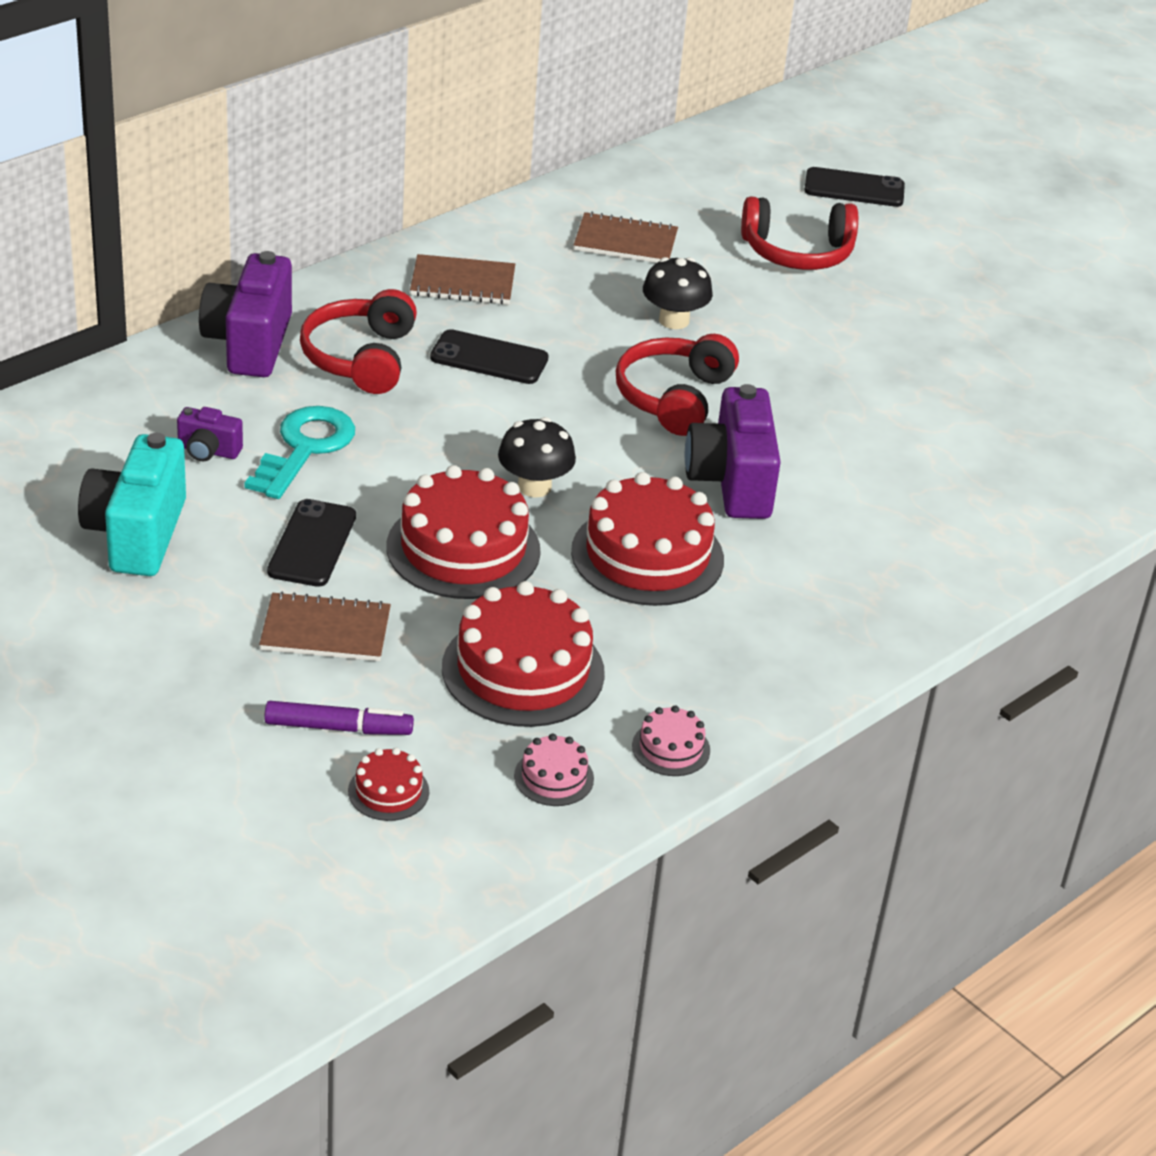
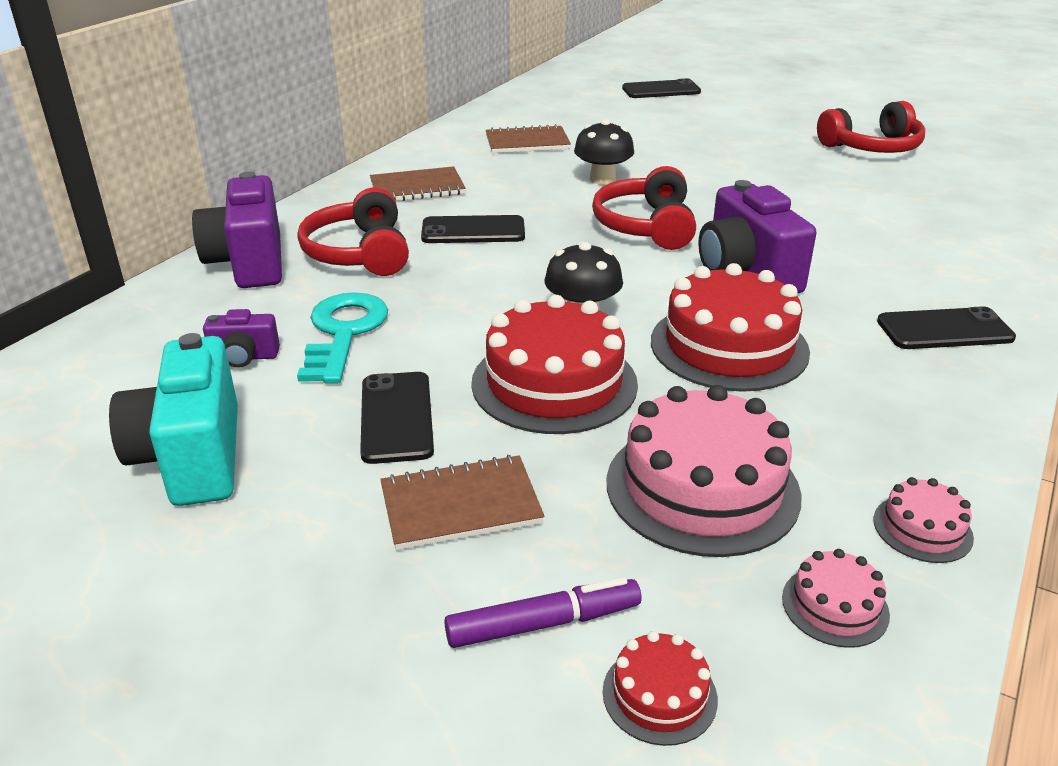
camera: 15 degrees left, 5 degrees down
(523, 670) = (702, 488): red cake -> pink cake
(797, 252) = (656, 127): red headphones -> red headphones (872, 147)
(870, 594) = (944, 330): none -> black phone

